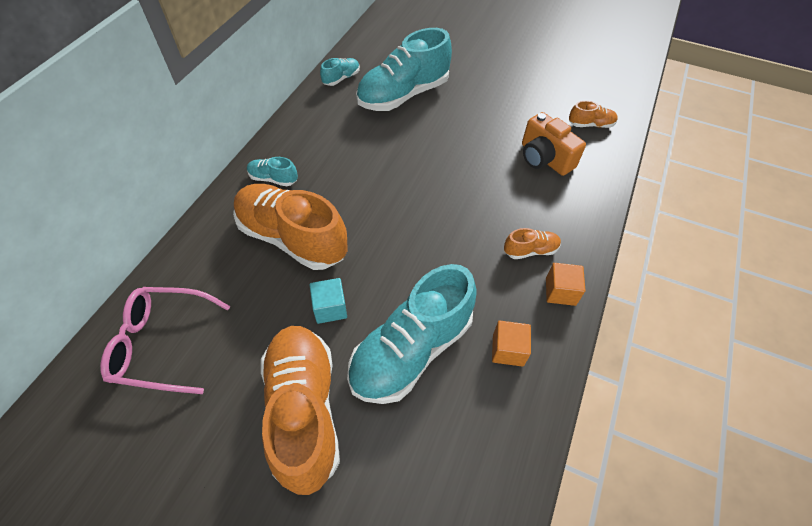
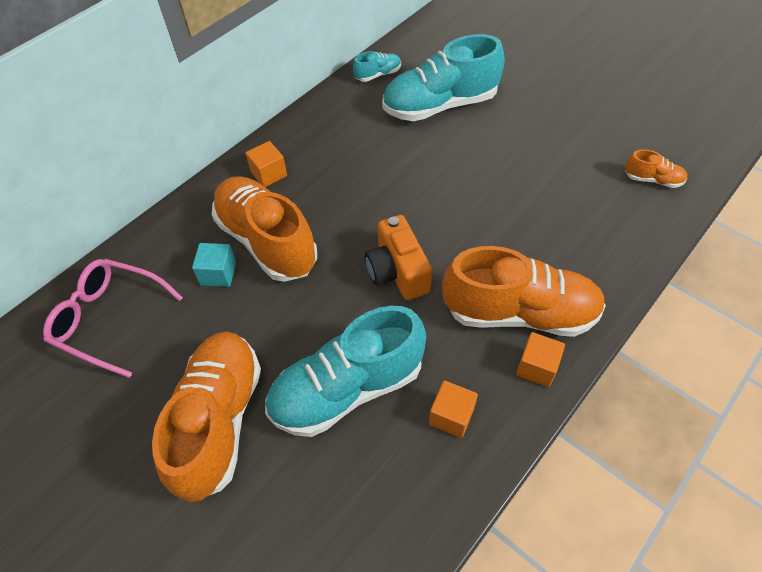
camera: 20 degrees right, 0 degrees up
(273, 179) = (269, 174): turquoise shoe -> orange cube
(330, 308) = (279, 323): turquoise cube -> turquoise cube (218, 273)
(530, 250) = (519, 313): orange shoe -> orange shoe, size x2.27
(544, 158) = (578, 210): orange camera -> orange camera (397, 272)

